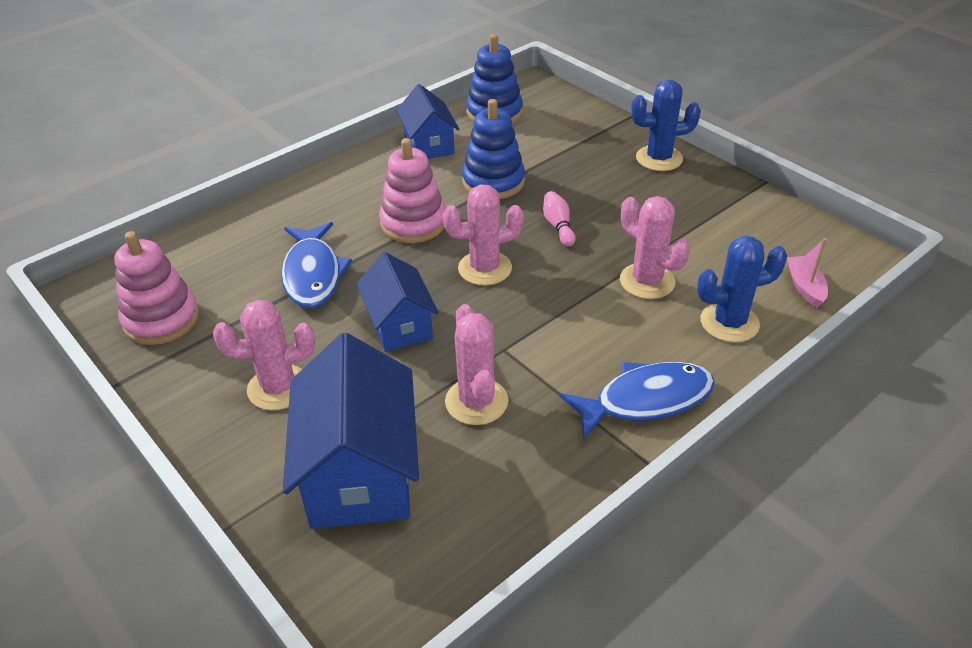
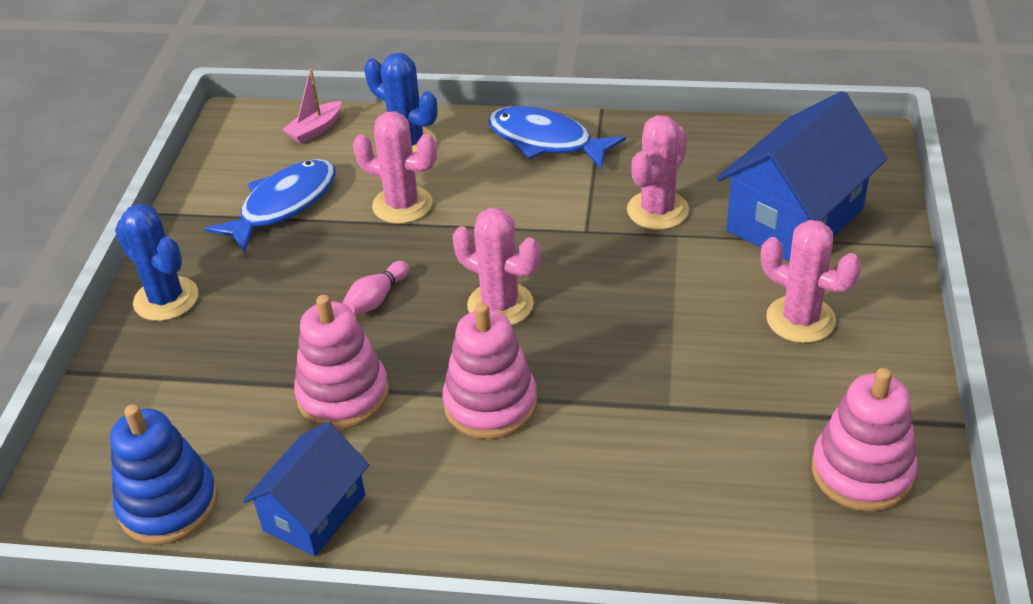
camera: 130 degrees left, 0 degrees up
(313, 274) = (659, 415): blue fish -> blue fish (283, 205)
(399, 325) = (640, 305): blue house -> none
(493, 182) = (343, 395): blue stacking toy -> pink stacking toy
(647, 281) = (402, 205): pink cactus -> pink cactus turned 75 degrees counterclockwise

